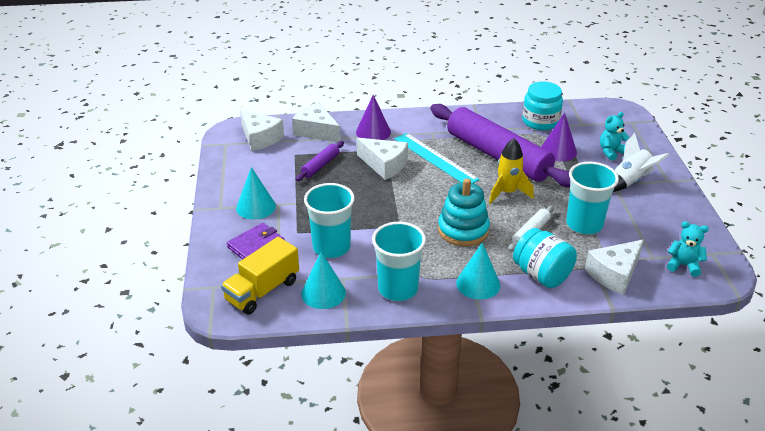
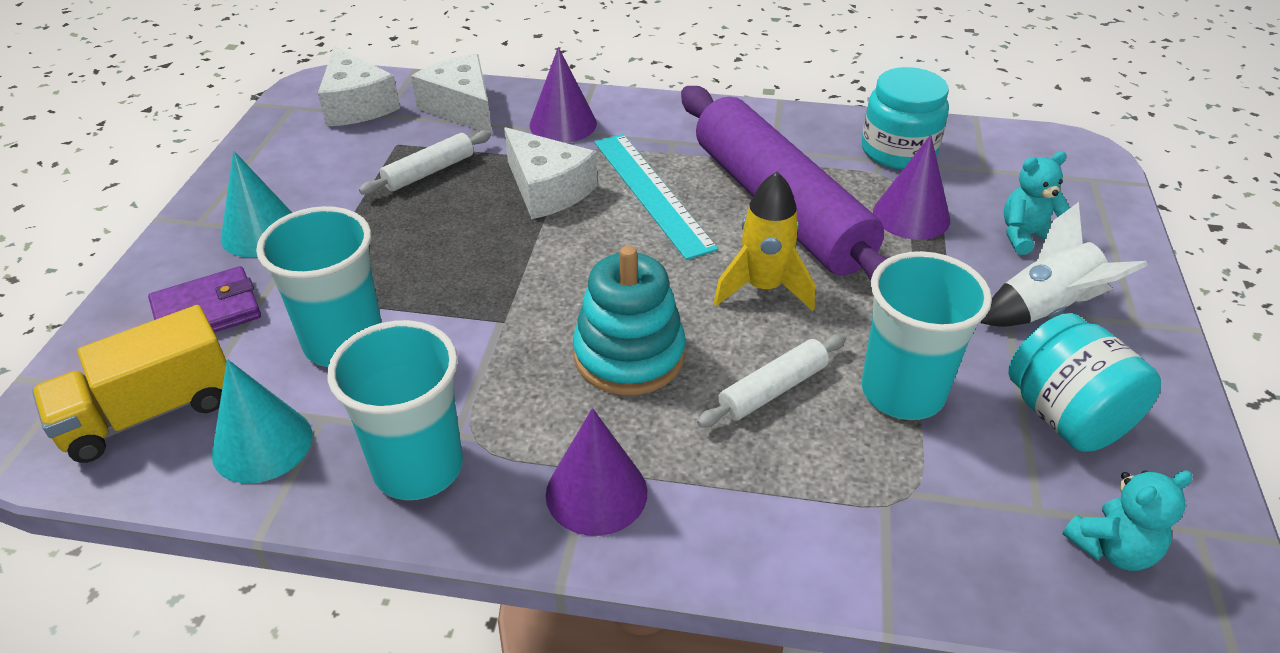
camera: 15 degrees right, 5 degrees up
(320, 165) = (429, 172): purple rolling pin -> white rolling pin
(478, 284) = (596, 493): turquoise cone -> purple cone
(541, 275) = (751, 500): turquoise jar -> turquoise jar (1065, 417)
(614, 274) = (927, 536): white cheese -> none
(683, 265) = (1112, 548): turquoise teddy bear -> turquoise teddy bear turned 120 degrees clockwise

